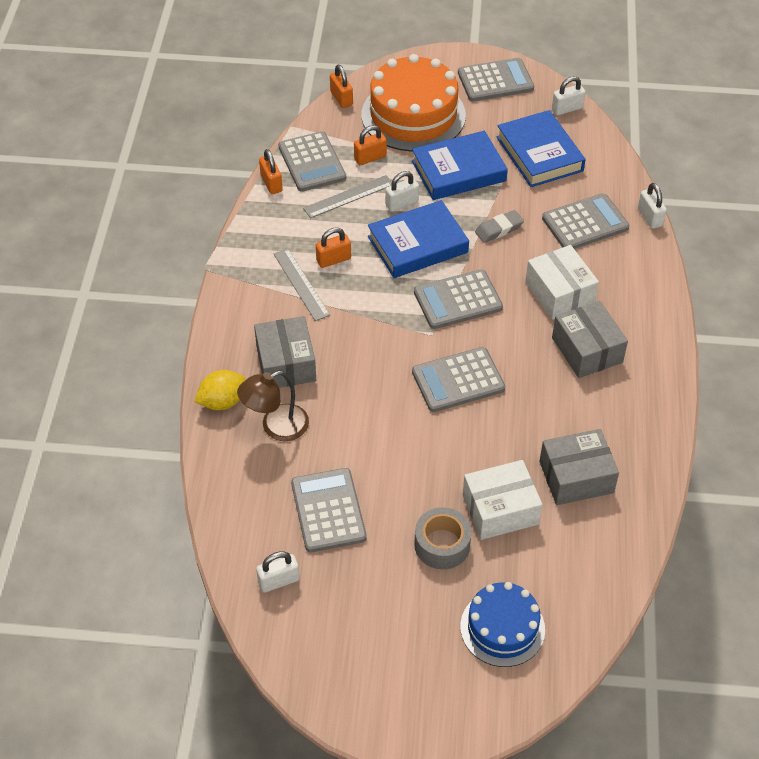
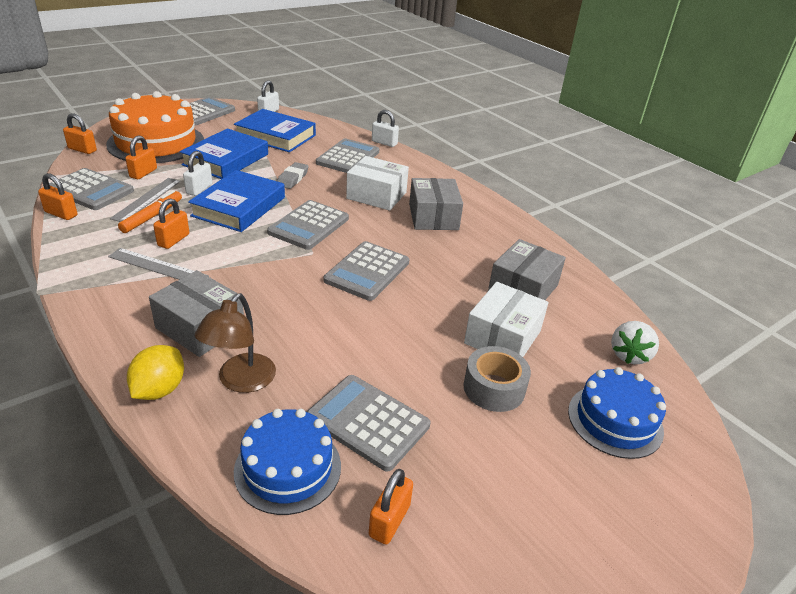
camera: 45 degrees left, 15 degrees down
(252, 508) = (288, 468): none -> blue cake
(279, 581) = (389, 520): white padlock -> orange padlock
(337, 222) = (152, 216): none -> orange marker
(587, 350) = (433, 217): grey box -> grey box turned 60 degrees clockwise
(588, 592) = (629, 355): none -> white strawberry

